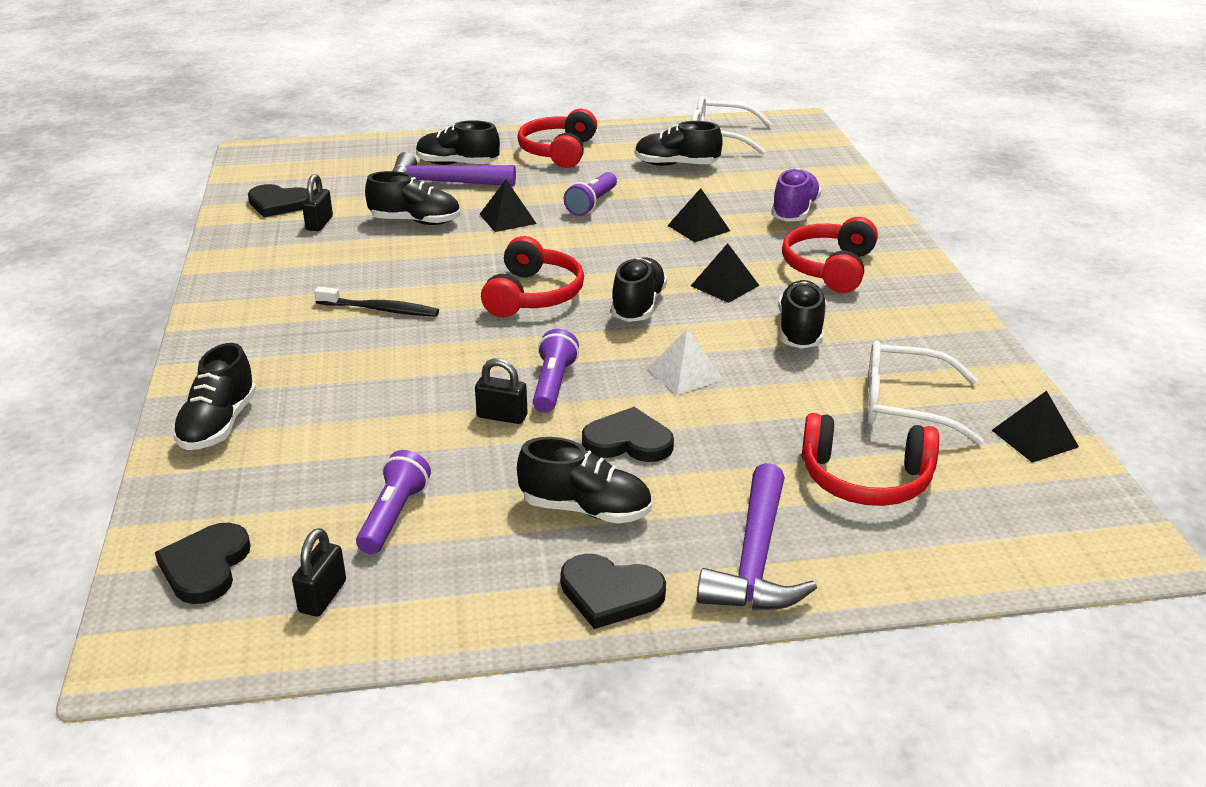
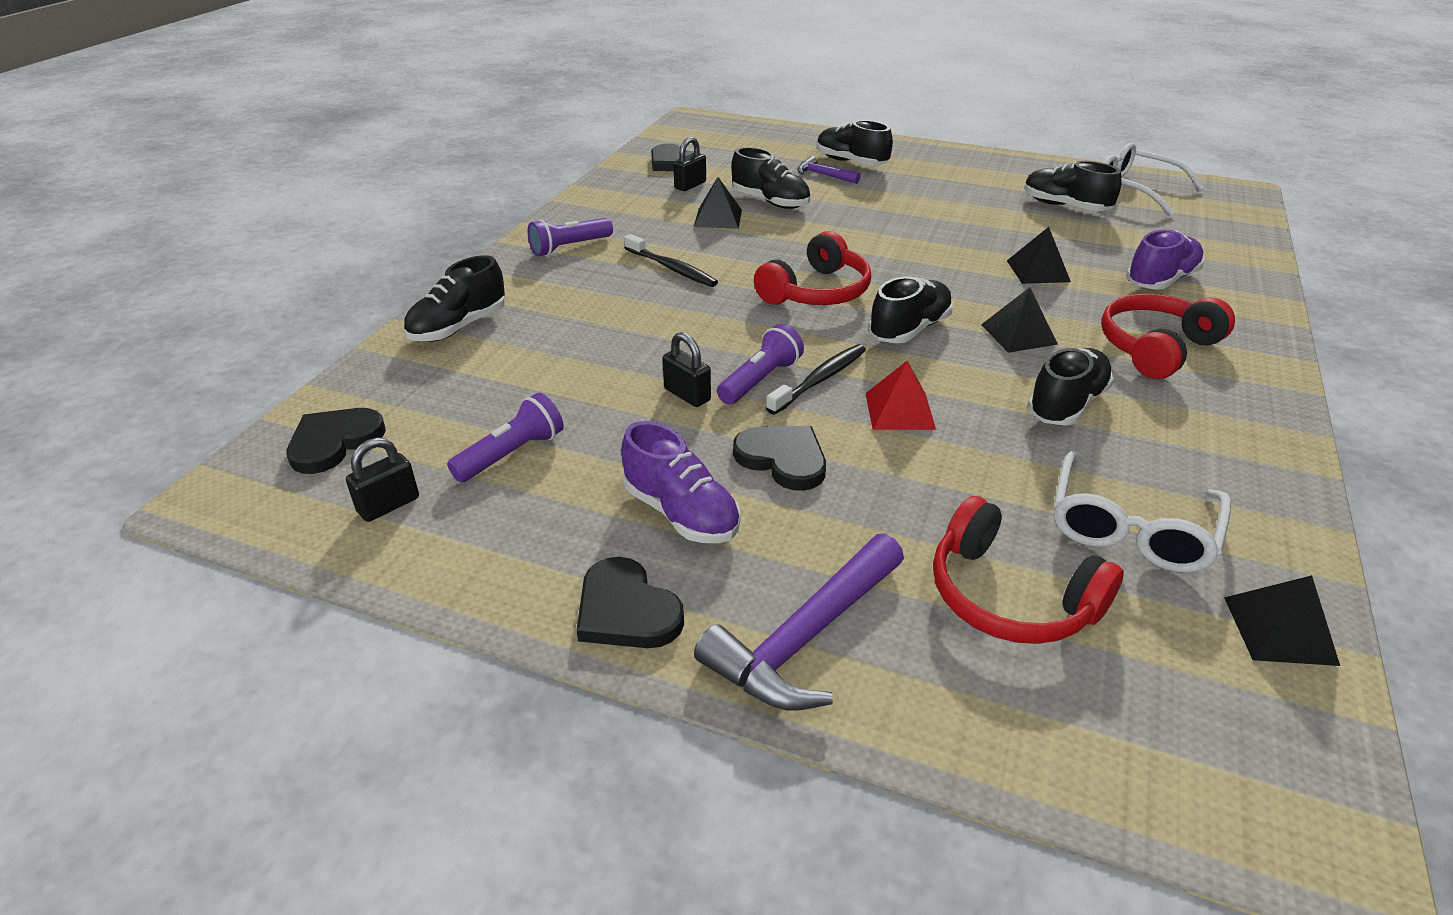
camera: 30 degrees right, 5 degrees up
(443, 183) = (824, 175): purple hammer -> purple hammer, size x0.54
(507, 219) = (854, 218): black pyramid -> black pyramid (718, 218)
(559, 151) = (955, 170): red headphones -> none
(586, 509) = (681, 513): black shoe -> purple shoe
(592, 204) = (946, 223): purple flashlight -> purple flashlight (569, 247)
(602, 369) = (819, 380): none -> black toothbrush
(685, 374) = (900, 411): white pyramid -> red pyramid
(905, 405) = (1130, 528): white glasses -> white glasses turned 105 degrees counterclockwise

